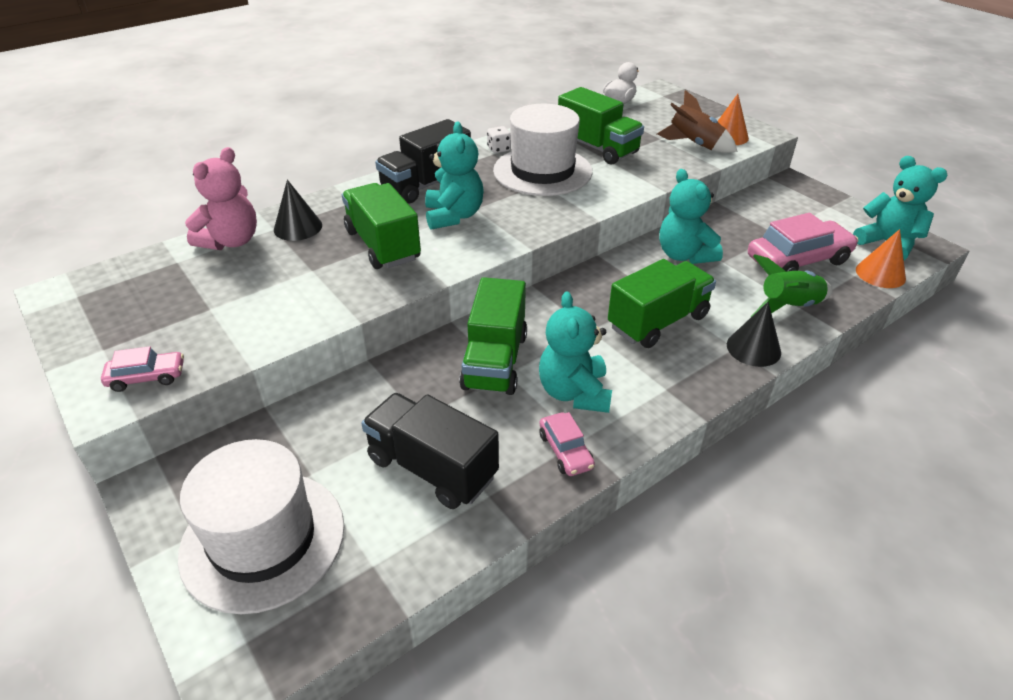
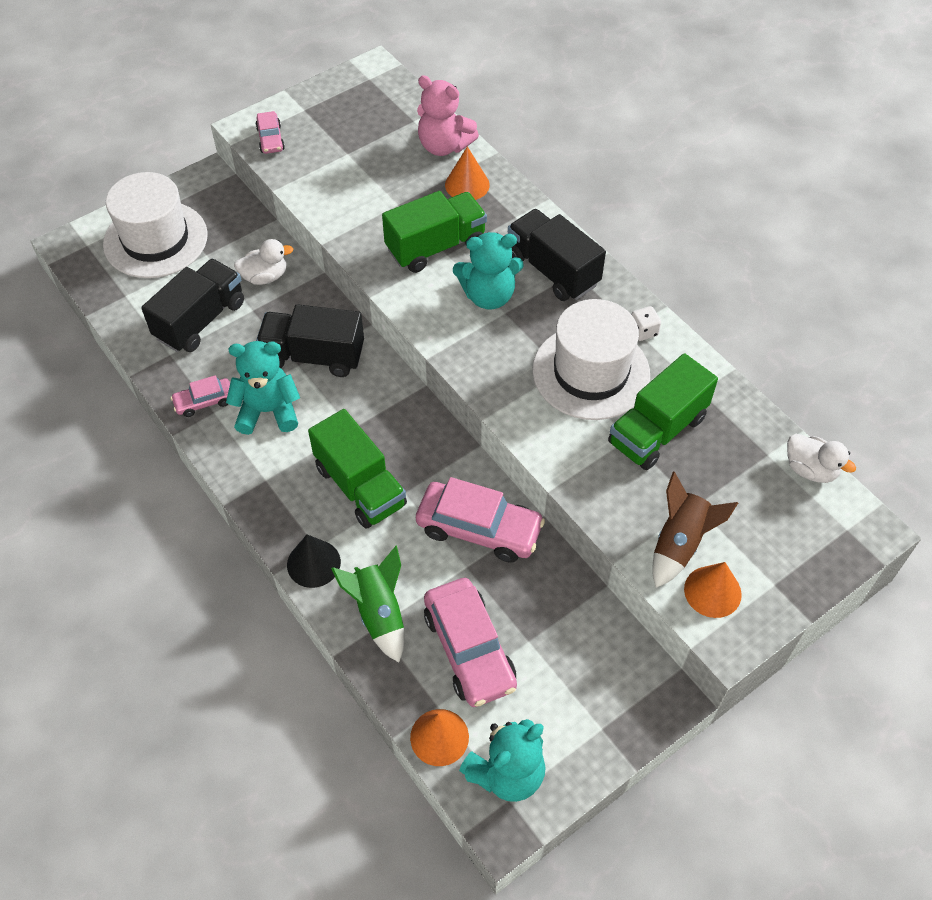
camera: 90 degrees right, 15 degrees up
(298, 227) = (467, 185): black cone -> orange cone
(365, 410) = (265, 277): none -> white duck
(495, 361) = (313, 356): green truck -> black truck
(684, 255) = (479, 529): turquoise teddy bear -> pink car

